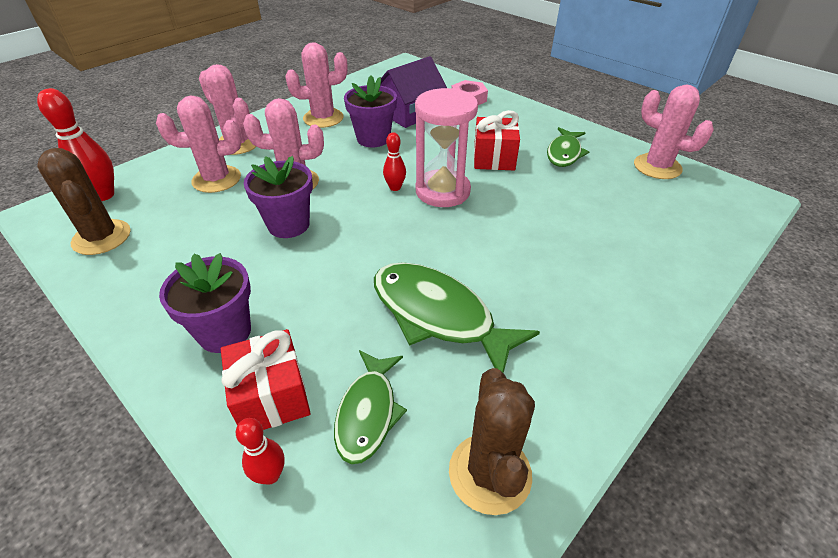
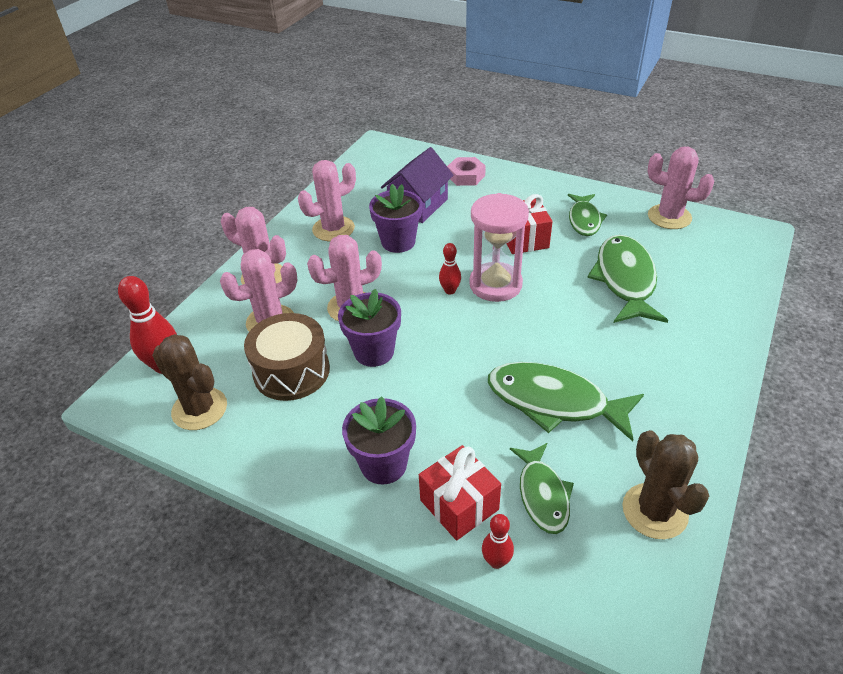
camera: 15 degrees left, 0 degrees up
(203, 224) = (291, 371): none -> brown drum
(580, 214) = (625, 280): none -> green fish

